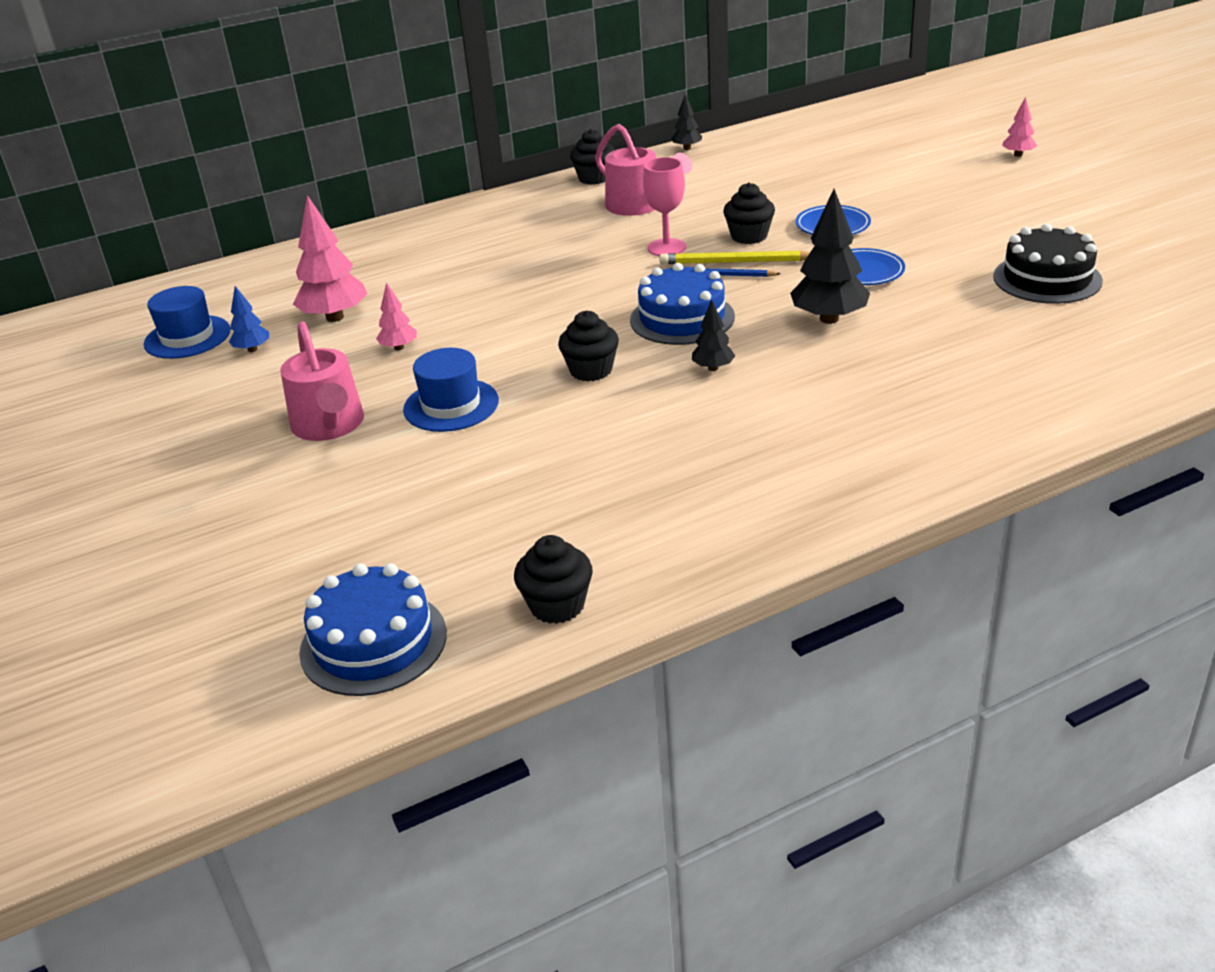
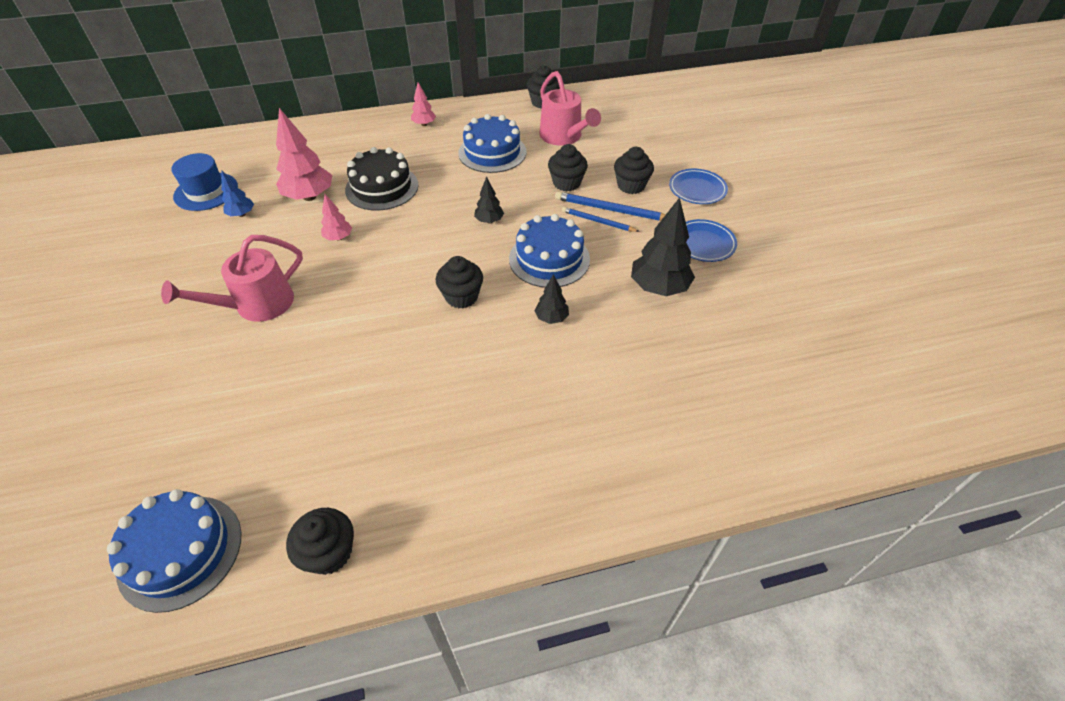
camera: 10 degrees right, 15 degrees up
(329, 425) = (257, 305): pink watering can -> pink watering can turned 60 degrees clockwise
(451, 405) = (348, 307): blue hat -> none
(554, 236) = (492, 152): none -> blue cake
(666, 248) = (566, 183): pink goblet -> black cupcake
(687, 148) = (619, 87): black tree -> black tree (489, 221)
(735, 262) = (611, 210): yellow pencil -> blue pencil
(1018, 155) = (866, 147): pink tree -> pink tree (424, 124)
(1047, 279) = (846, 286): black cake -> black cake (382, 187)

